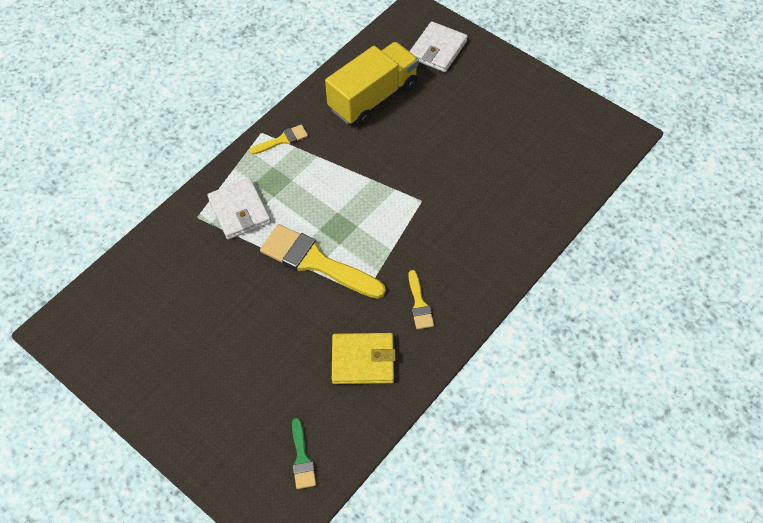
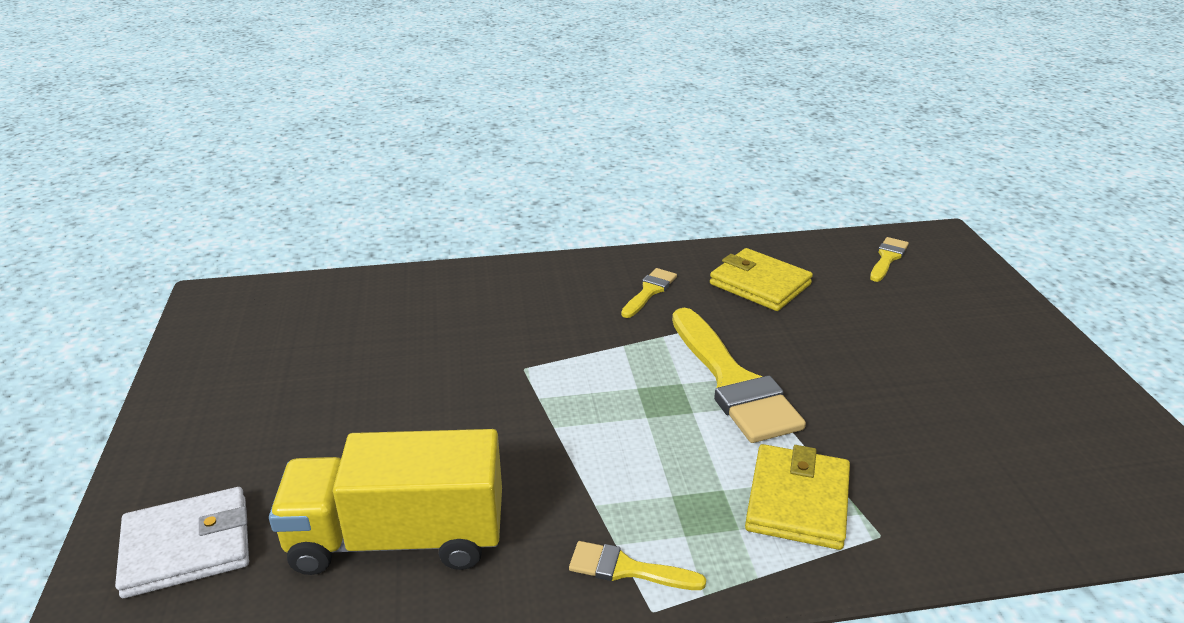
camera: 140 degrees left, 25 degrees down
(239, 211) = (797, 501): white wallet -> yellow wallet
(302, 458) = (887, 258): green brush -> yellow brush

